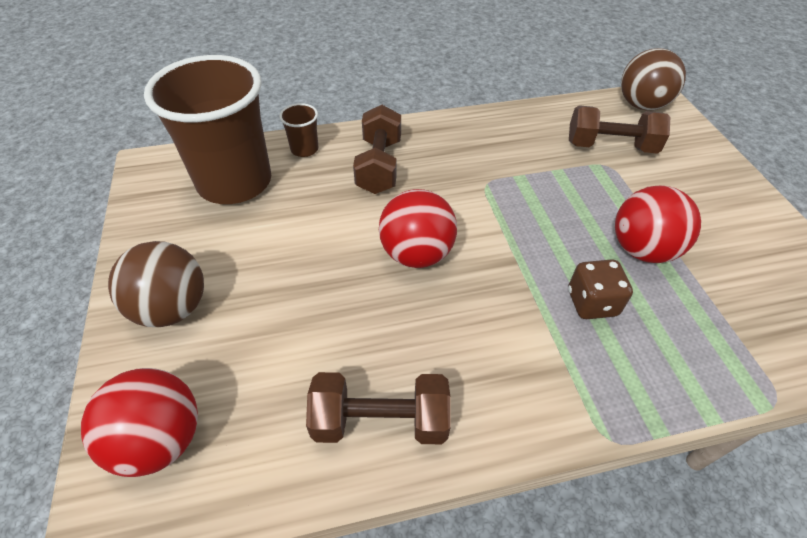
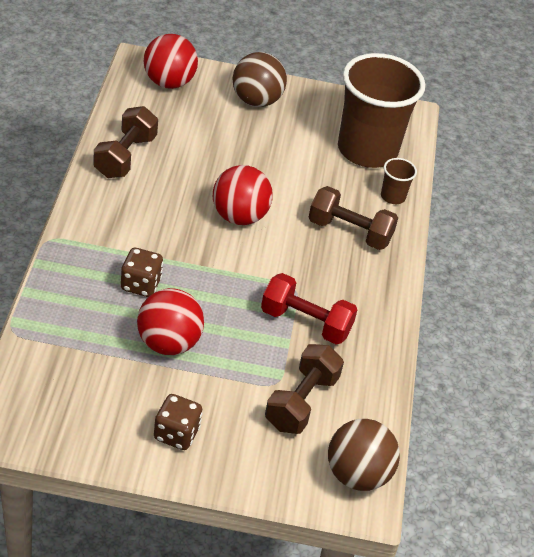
camera: 105 degrees right, 5 degrees down
(523, 165) = (305, 322): none -> red dumbbell
(727, 208) = (176, 434): none -> brown dice

